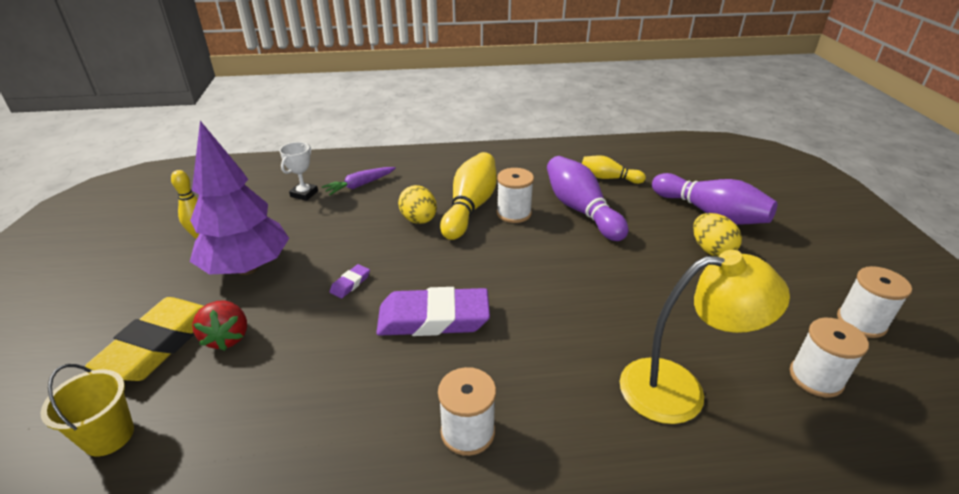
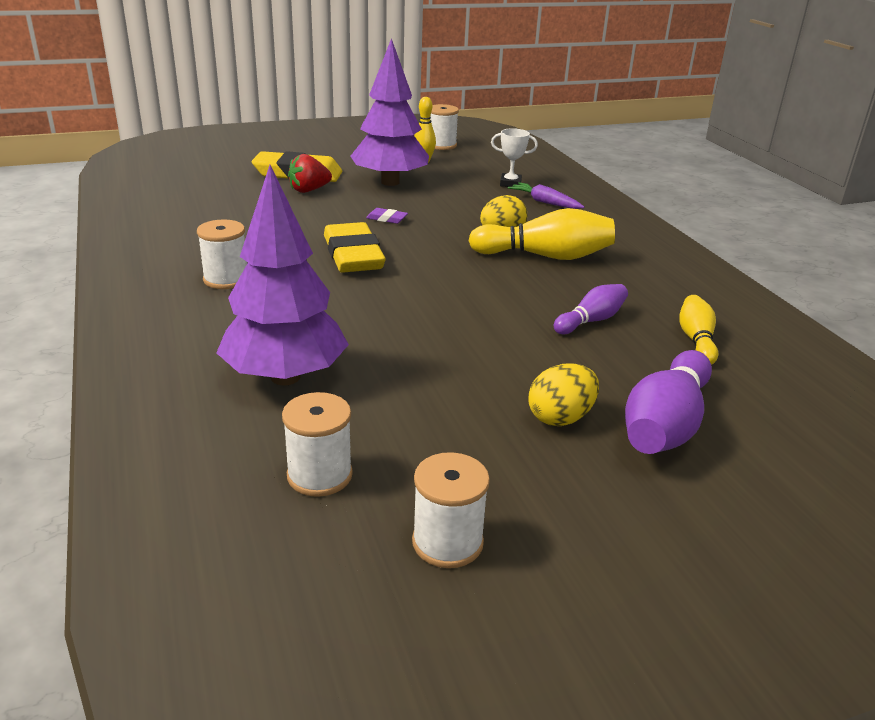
camera: 75 degrees right, 5 degrees down
(108, 436) = (218, 178): yellow bucket -> none
(433, 318) = (353, 255): purple eraser -> yellow eraser
(514, 213) = (551, 280): white spool -> white spool (441, 145)
(581, 210) = (591, 321): purple bowling pin -> purple bowling pin, size x0.58
(679, 389) = (285, 377): yellow lamp -> purple tree

